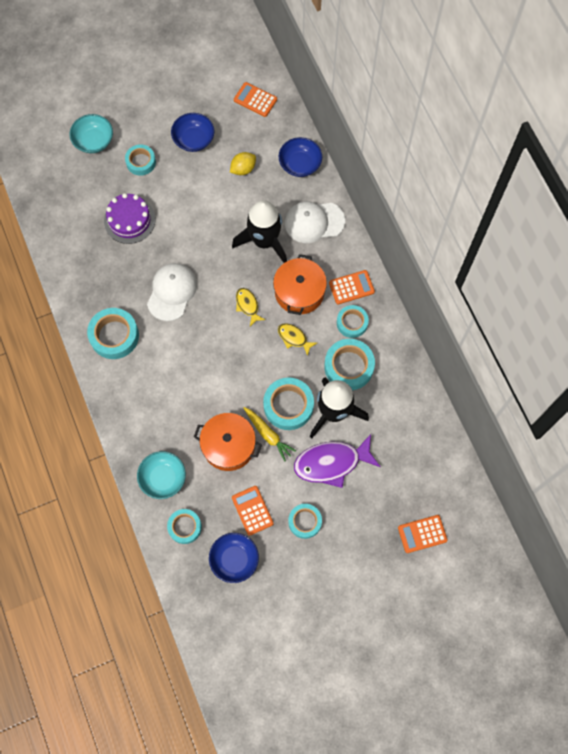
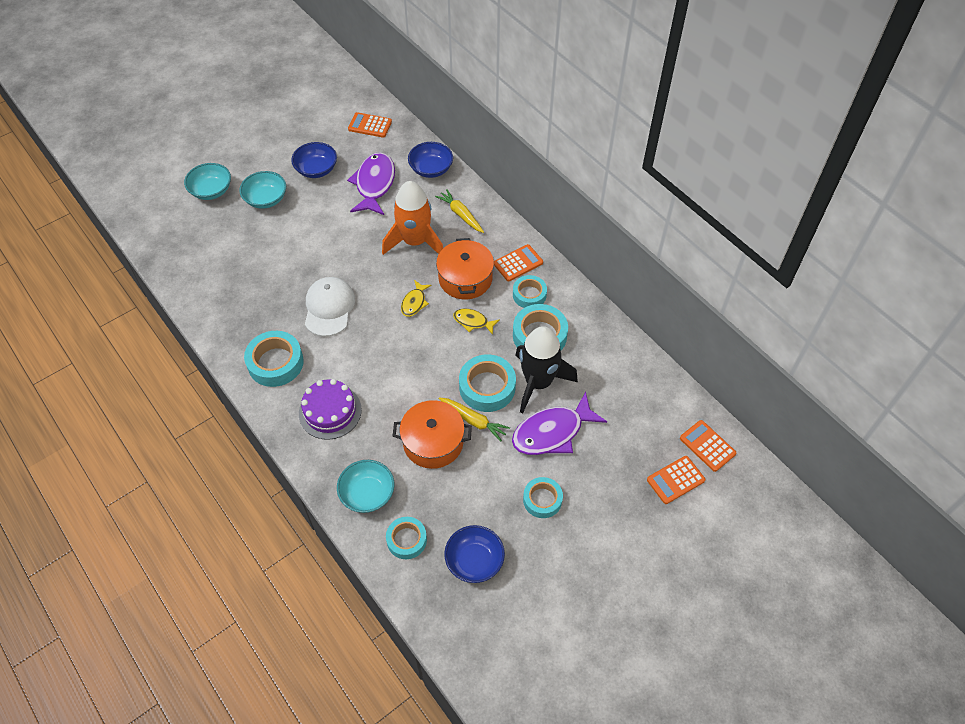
camera: 15 degrees left, 15 degrees down
(129, 220) = (266, 252): purple cake -> purple cake (330, 411)
(141, 162) = (266, 199): turquoise tape -> turquoise bowl
(243, 169) = (374, 184): yellow lemon -> purple fish
(247, 305) = (414, 302): yellow fish -> yellow fish turned 120 degrees counterclockwise
(252, 510) = (479, 502): orange calculator -> orange calculator (707, 446)
(264, 241) = (415, 241): black rocket -> orange rocket
(314, 222) = (461, 214): white cap -> yellow carrot

